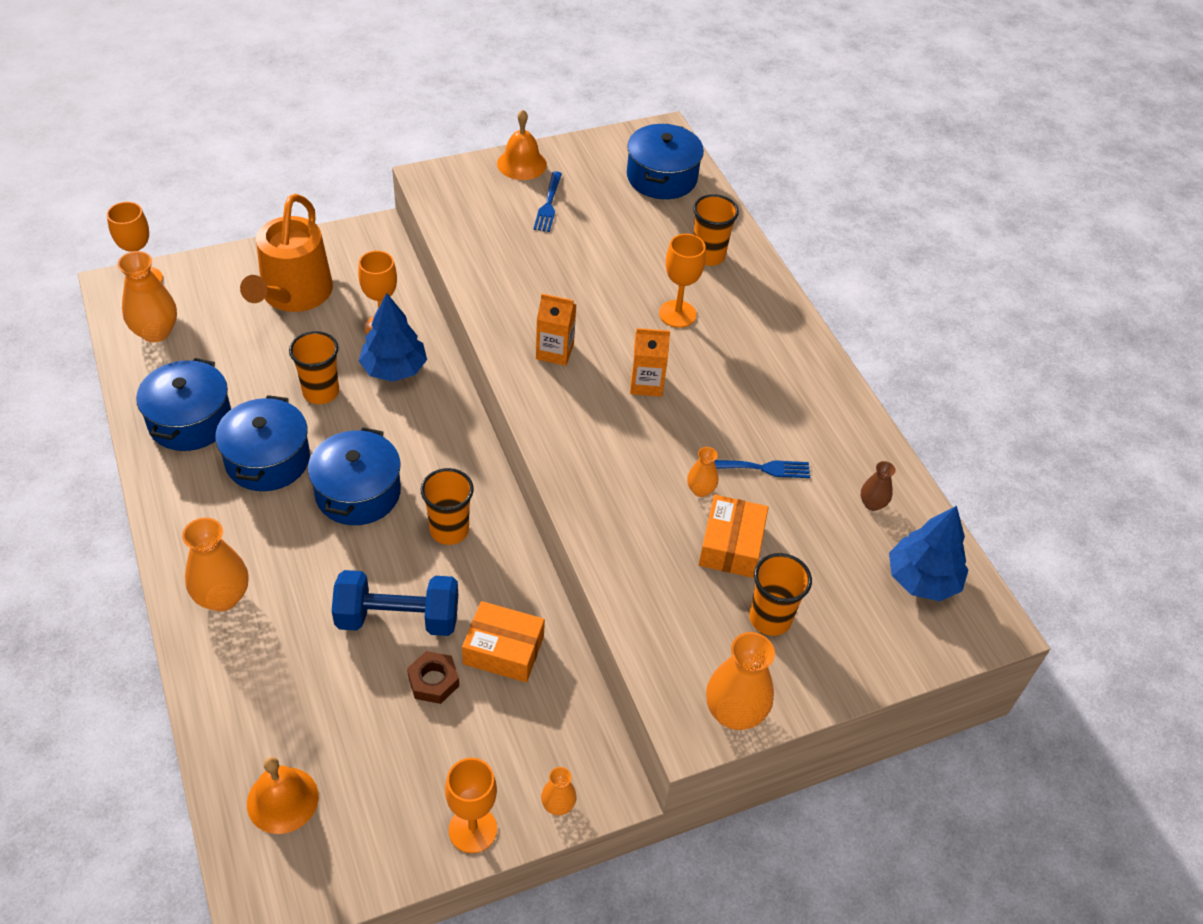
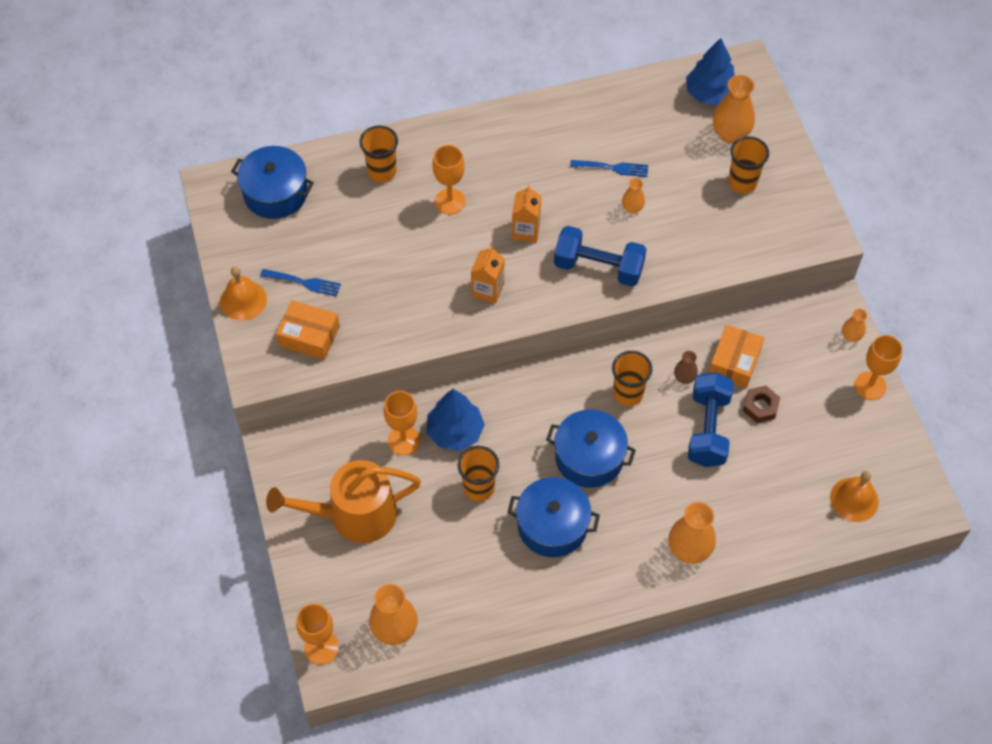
camera: 80 degrees left, 10 degrees up
(190, 420) = (506, 589): blue pot -> none
(293, 294) = (354, 514): orange watering can -> orange watering can turned 150 degrees clockwise
(600, 456) = (598, 267): none -> blue dumbbell
(731, 545) = (682, 196): orange box -> orange box (309, 336)
(734, 712) = (814, 212): orange vase -> orange vase (730, 134)
(762, 468) = (613, 168): blue fork -> blue fork turned 90 degrees clockwise
(872, 504) = (646, 109): brown vase -> brown vase (684, 378)

